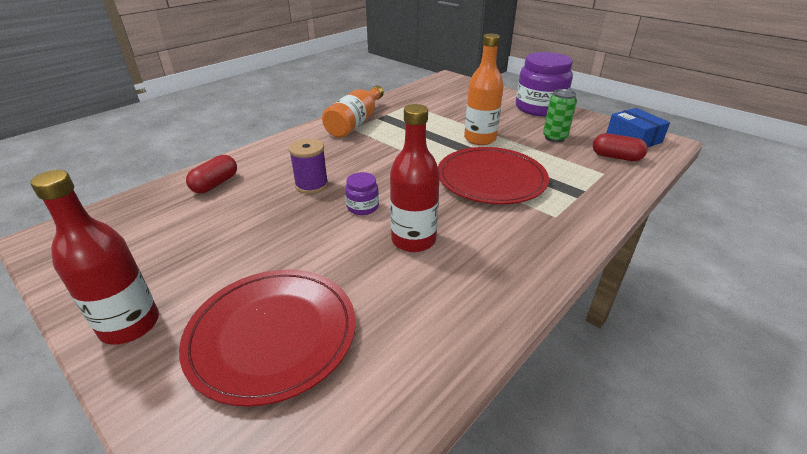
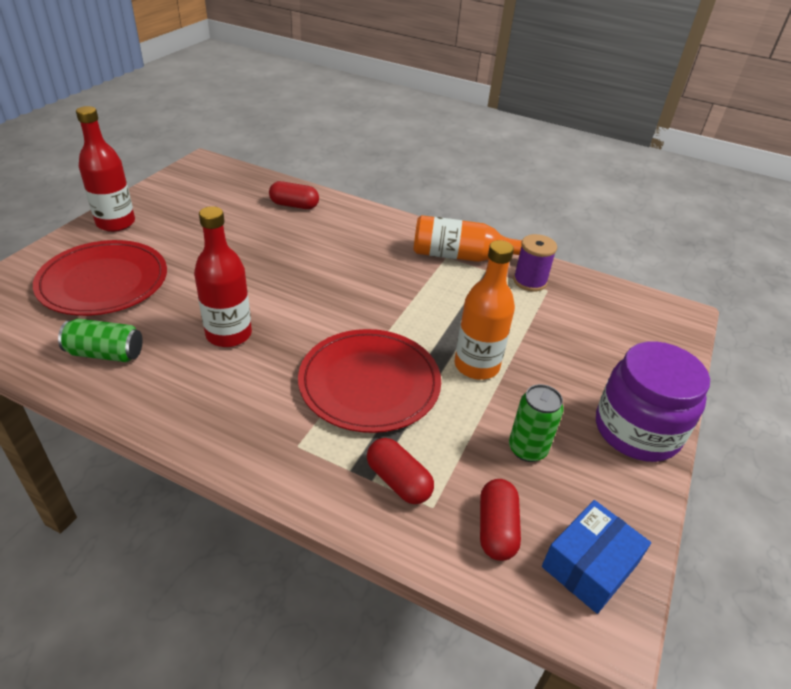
camera: 70 degrees right, 5 degrees up
(311, 185) = (309, 255): purple spool -> purple spool (529, 281)
(362, 207) = (279, 293): purple jar -> none
(419, 329) = (106, 353): none -> green can
(585, 181) = (398, 481): none -> red capsule

